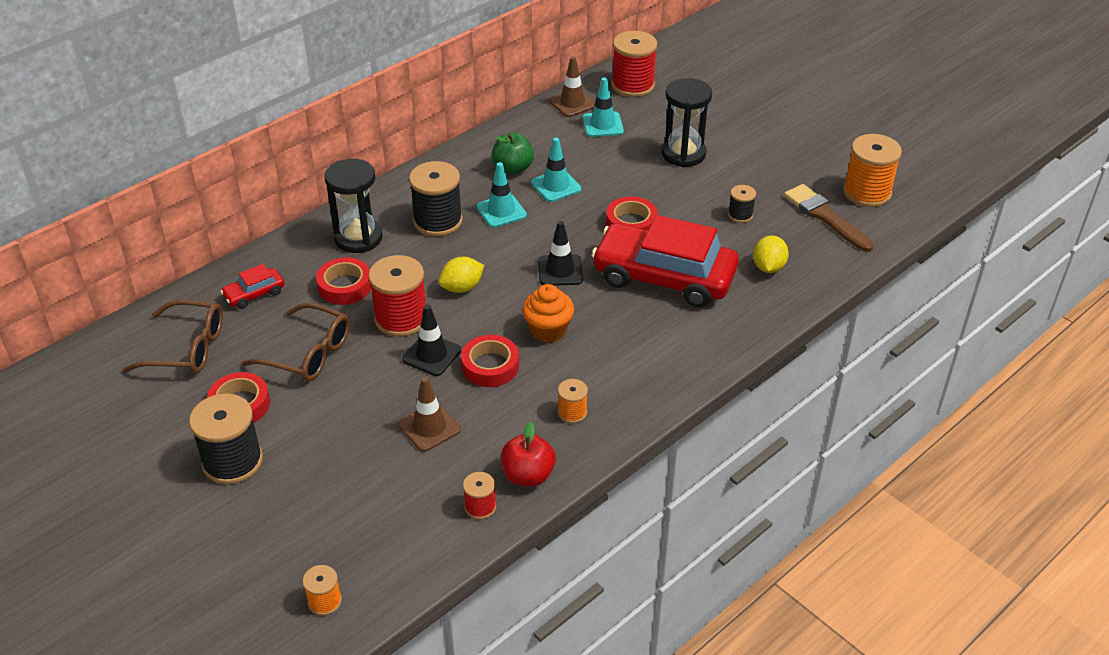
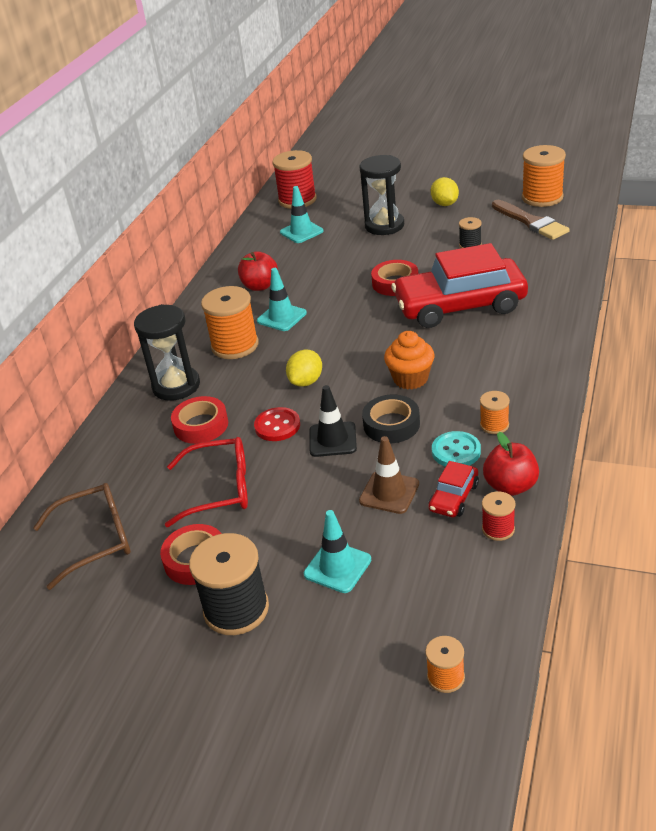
camera: 25 degrees left, 5 degrees down
(254, 294) = (120, 468): red car -> red car (454, 497)
(308, 353) = (220, 489): brown glasses -> red glasses
(401, 318) = (277, 426): red spool -> red button
(438, 221) = (235, 345): black spool -> orange spool
(490, 366) = (391, 424): red tape -> black tape
(513, 168) = (260, 286): green apple -> red apple
(517, 419) = (456, 451): none -> turquoise button
(556, 186) = (308, 283): turquoise traffic cone -> turquoise traffic cone (337, 567)
(560, 270) = (374, 335): black traffic cone -> none
(572, 103) = (262, 228): brown traffic cone -> none
(768, 267) = (528, 267): yellow lemon -> yellow lemon (445, 204)
(825, 216) = (531, 222): brown brush -> brown brush turned 150 degrees counterclockwise

